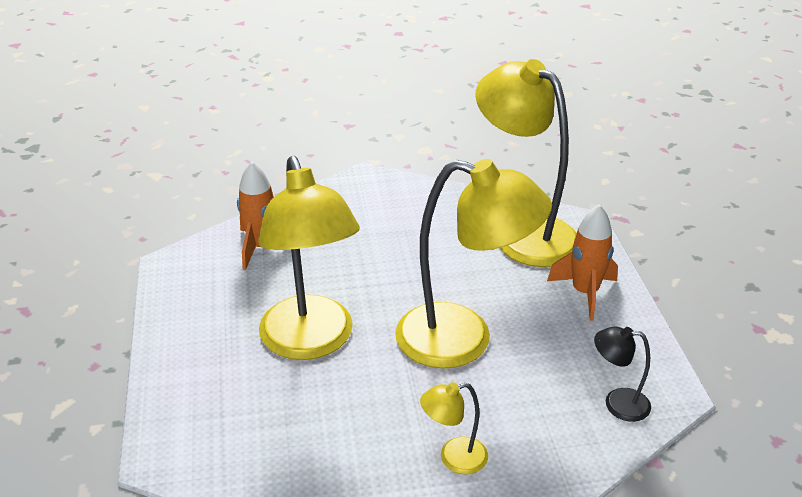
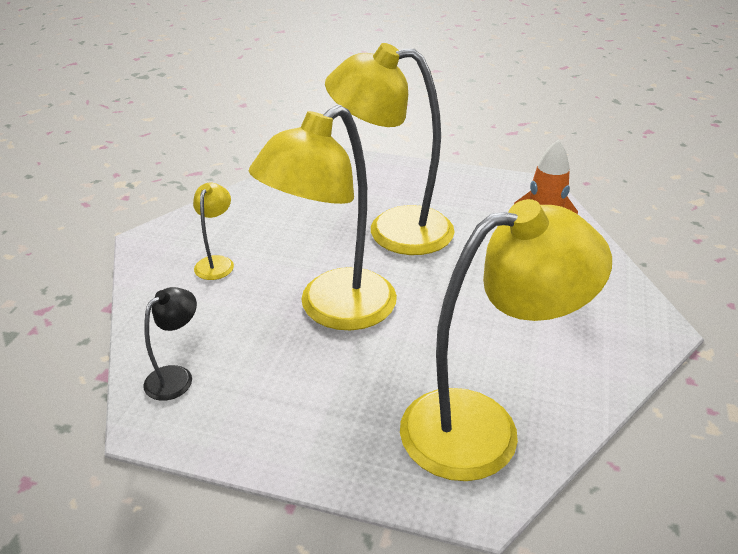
camera: 115 degrees right, 0 degrees up
(584, 293) = (338, 431): orange rocket -> none

